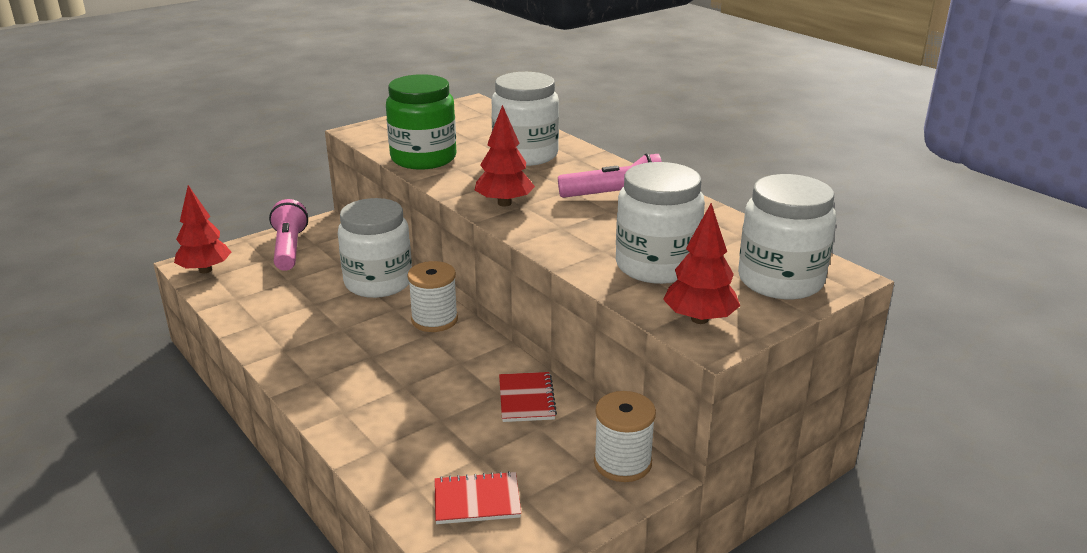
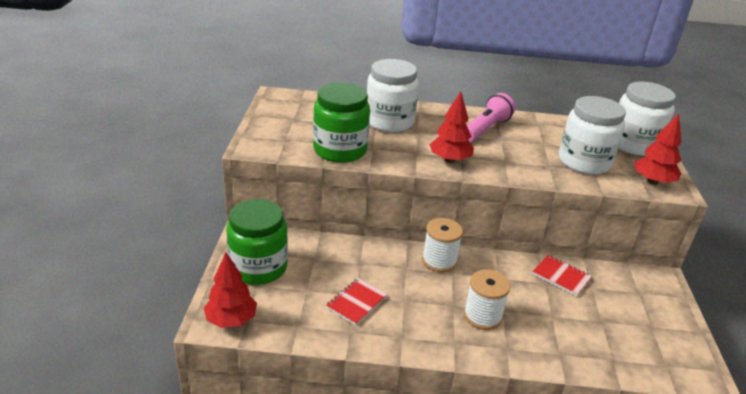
camera: 50 degrees left, 5 degrees up
(289, 248) = (258, 267): pink flashlight -> green jar
(378, 282) = (363, 257): white jar -> none
(477, 500) = (642, 344): red notebook -> red notebook (356, 302)
(622, 463) = (647, 280): white spool -> white spool (482, 316)

